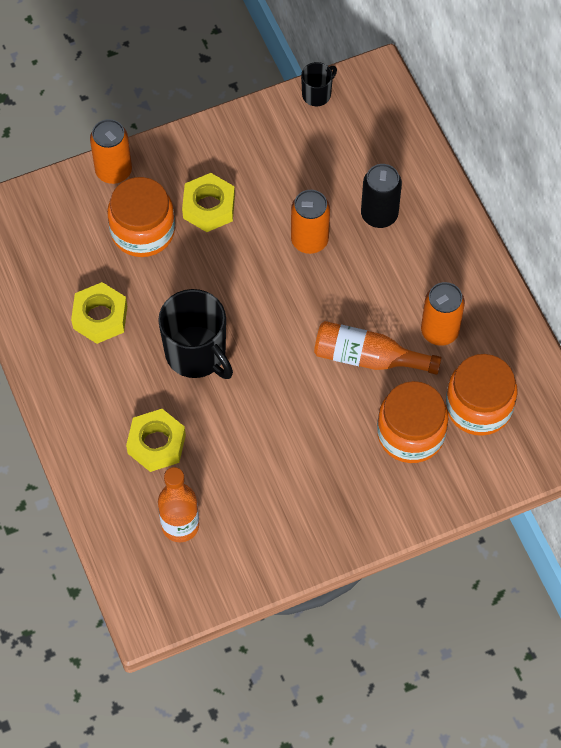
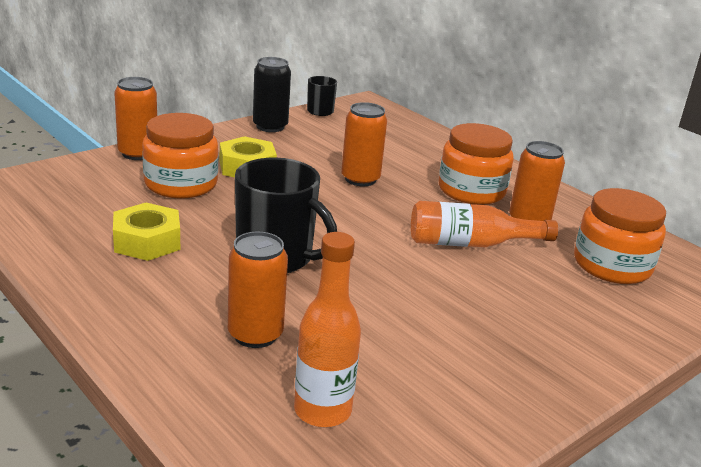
camera: 20 degrees left, 35 degrees down
(156, 444) = (255, 334): yellow nut -> orange can
(379, 215) = (417, 162): black can -> black can (270, 126)
(410, 433) = (559, 292): orange jar -> orange jar (471, 191)

